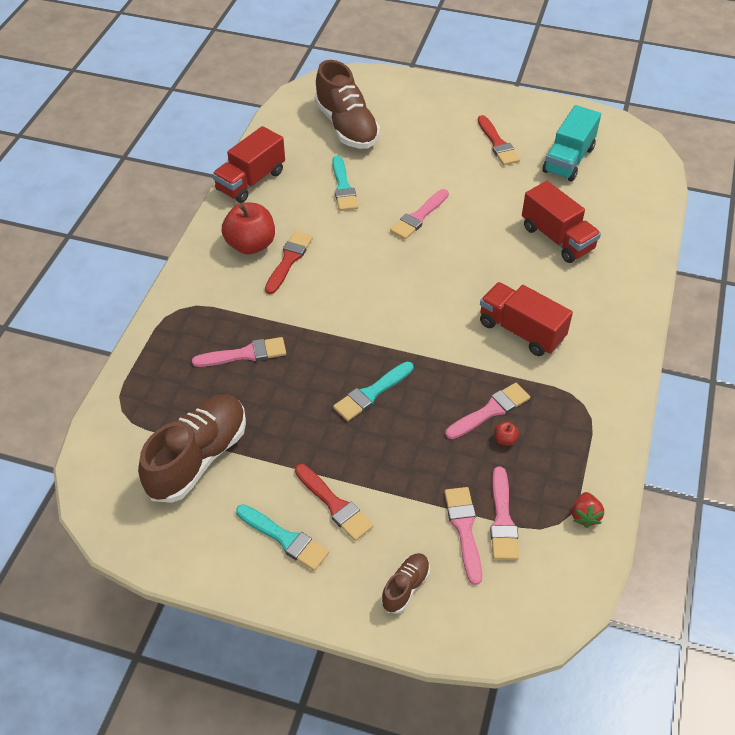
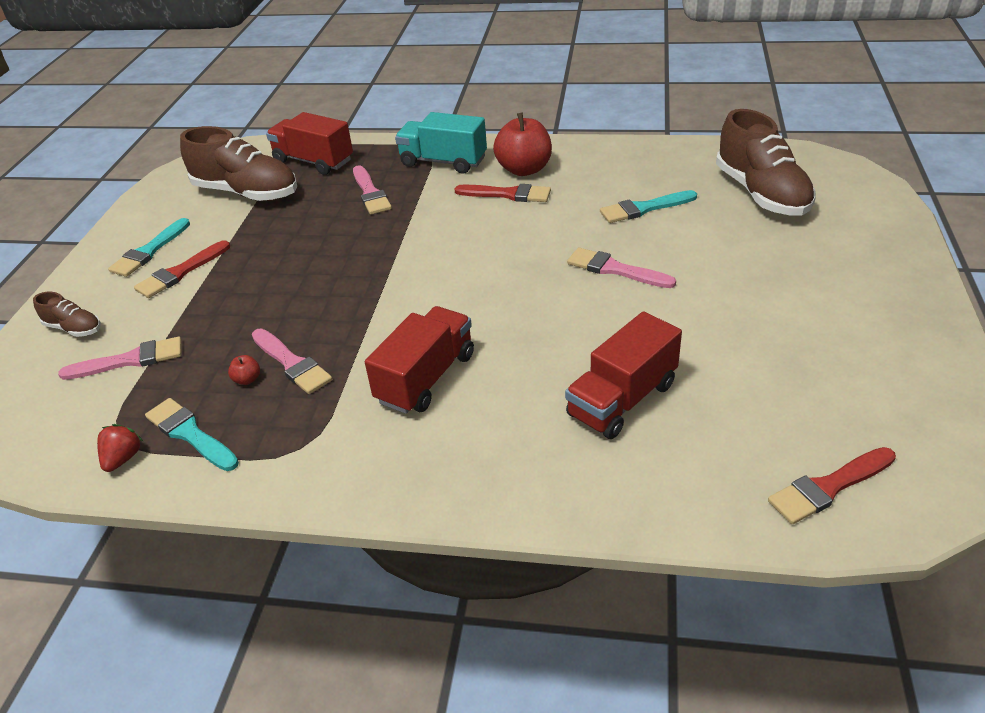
camera: 85 degrees right, 10 degrees down
(251, 181) = (625, 152): red truck -> red truck (313, 161)
(347, 127) = (761, 194): brown shoe -> brown shoe turned 75 degrees counterclockwise
(371, 393) = (320, 274): turquoise brush -> turquoise brush (190, 434)
(497, 144) = (812, 320): red brush -> red brush (828, 487)
(502, 519) = (136, 388): pink brush -> none
(568, 160) = (821, 400): turquoise truck -> turquoise truck (443, 162)
(585, 516) = (123, 458): red strawberry -> red strawberry turned 105 degrees clockwise

